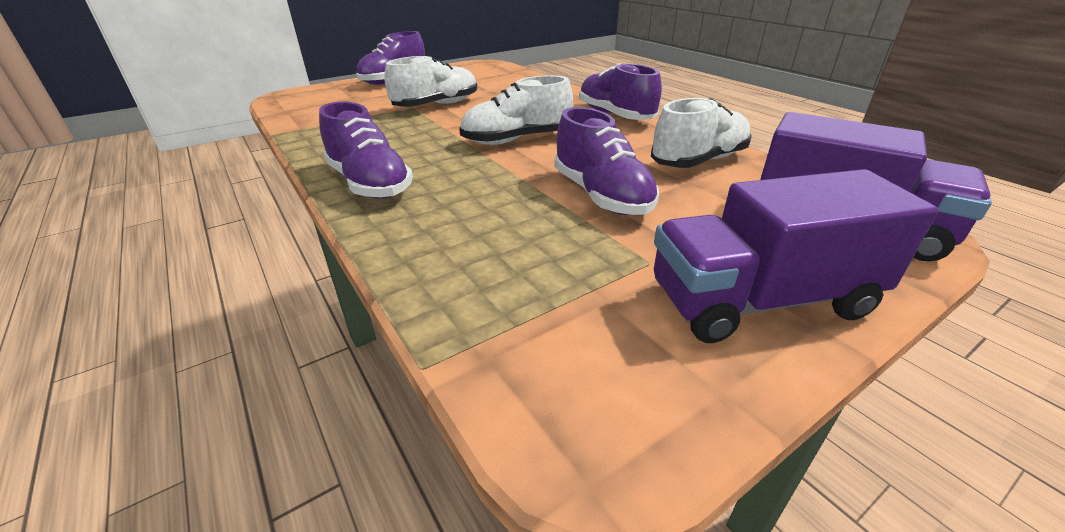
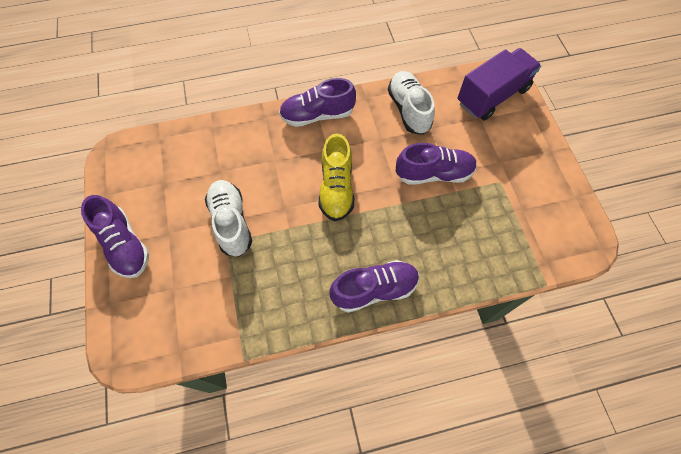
camera: 70 degrees left, 30 degrees up
(516, 140) = (336, 188): white shoe -> yellow shoe
(760, 300) = (534, 158): purple truck -> none

